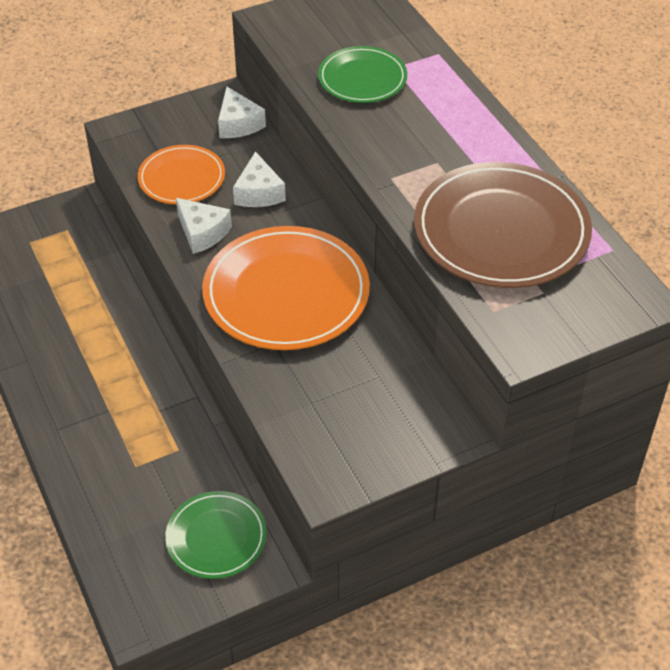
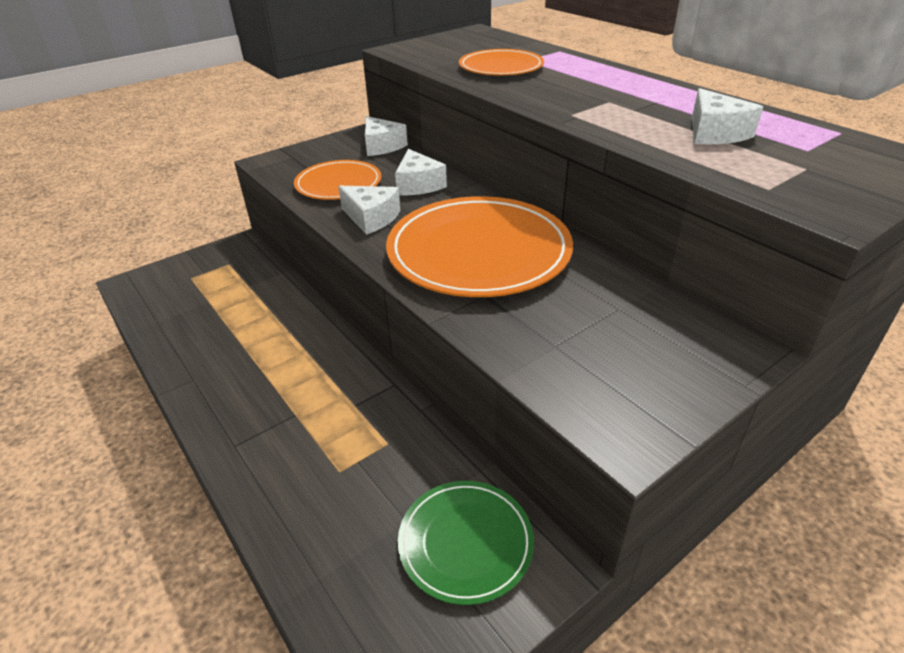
camera: 10 degrees left, 10 degrees down
(362, 78) = (501, 67): green plate -> orange plate
(501, 230) = (714, 133): brown plate -> white cheese

